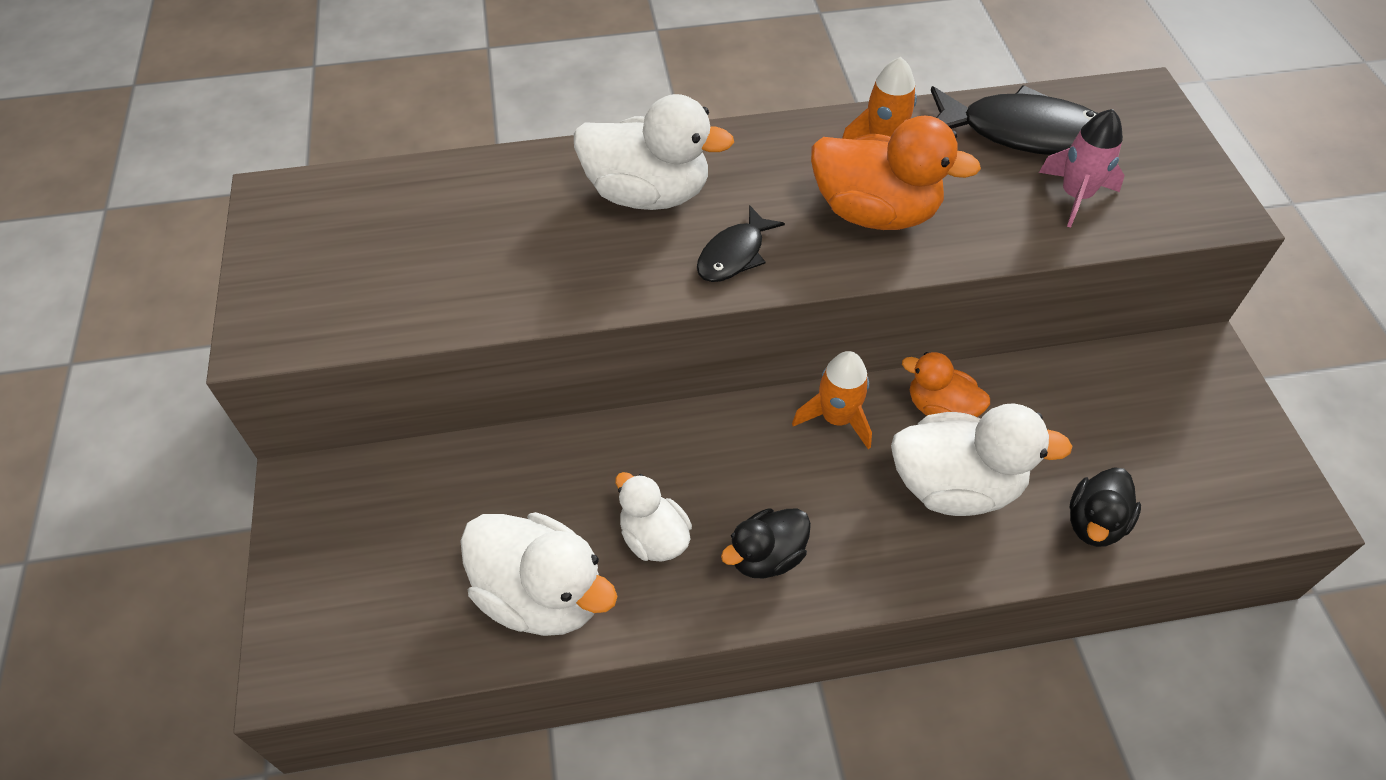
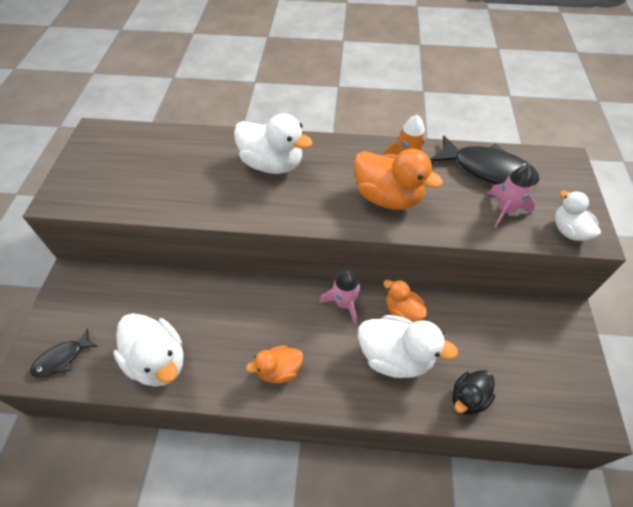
camera: 15 degrees right, 0 degrees up
(654, 537) = (225, 345): white duck -> white duck (568, 231)
(734, 254) = (303, 205): black fish -> black fish (62, 358)
(766, 556) = (279, 370): black duck -> orange duck
(836, 418) = (344, 303): orange rocket -> pink rocket

